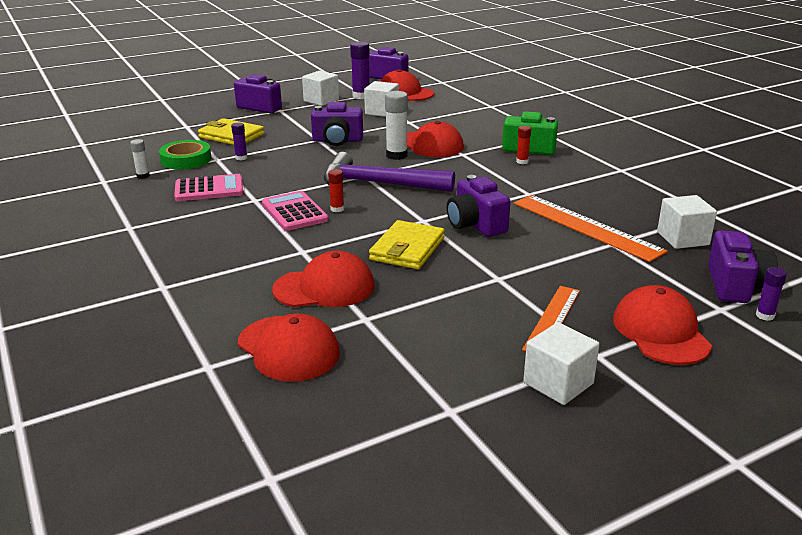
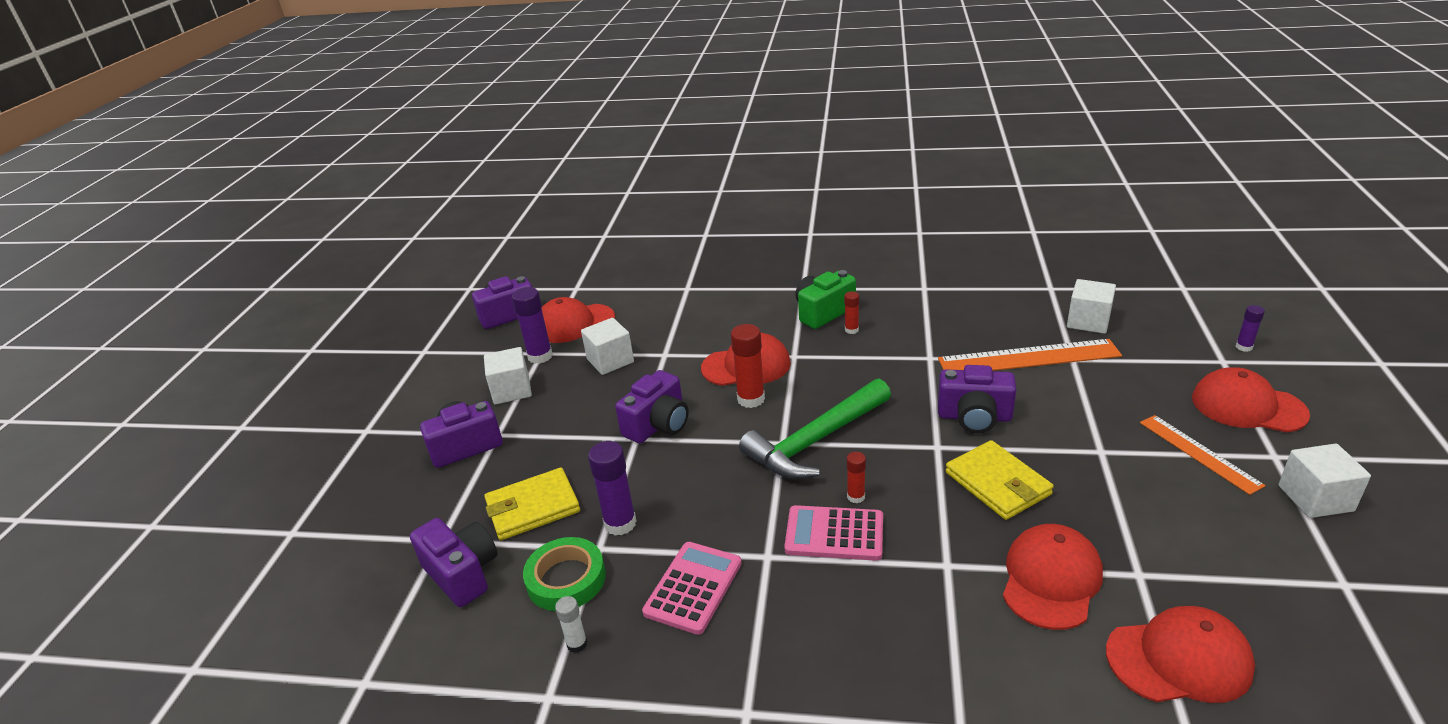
camera: 50 degrees left, 5 degrees up
(241, 158) = (620, 523): purple glue stick -> purple glue stick, size x1.80
(378, 184) = (815, 441): purple hammer -> green hammer
(396, 155) = (751, 399): white glue stick -> red glue stick
(735, 285) = (1187, 336): purple camera -> purple camera (462, 574)

